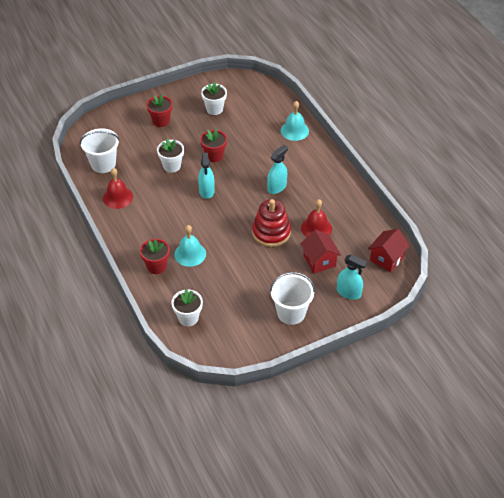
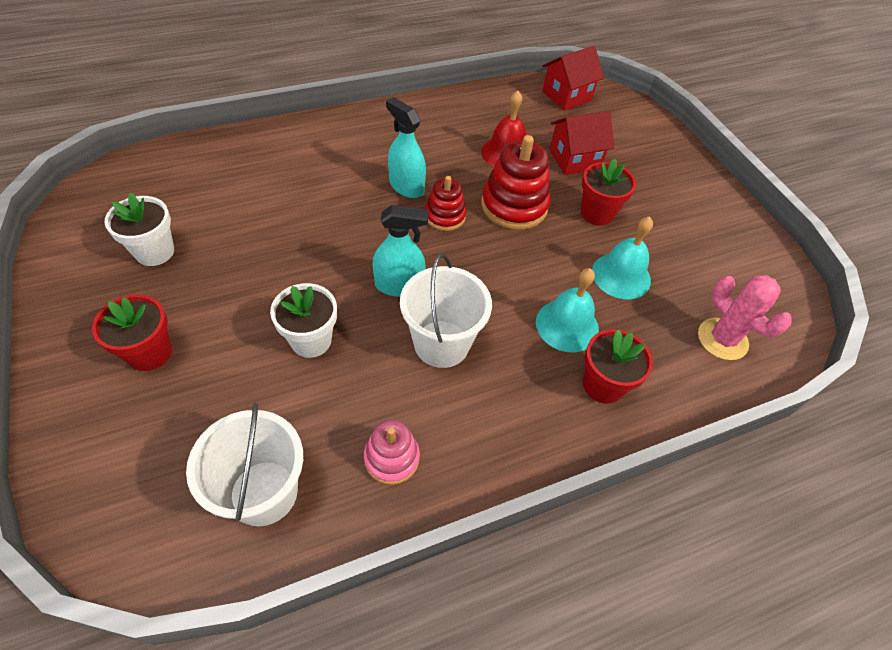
camera: 90 degrees left, 5 degrees up
(118, 197) = (392, 458): red bell -> pink stacking toy
(188, 318) = (722, 339): white flower pot -> pink cactus
(214, 156) = (300, 265): red flower pot -> red flower pot (597, 213)
(257, 204) = (445, 216): none -> red stacking toy
(291, 313) = (682, 203): white bucket -> white bucket (441, 344)
(294, 130) = (268, 147): turquoise bell -> turquoise bell (621, 275)
(348, 292) = (633, 139): turquoise spray bottle -> none
(386, 259) = (566, 96): red house -> red house turned 75 degrees counterclockwise

